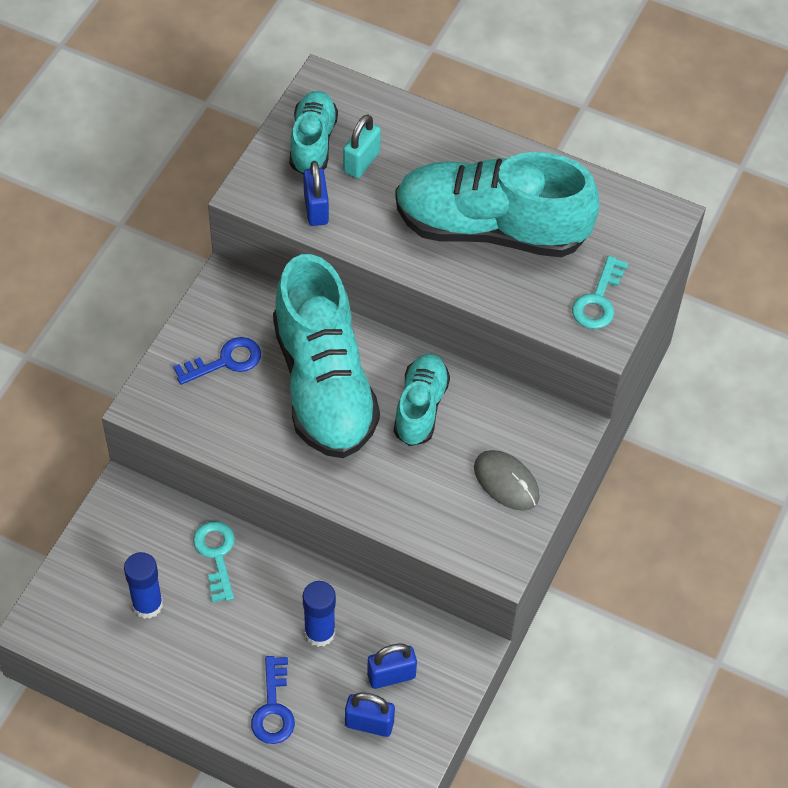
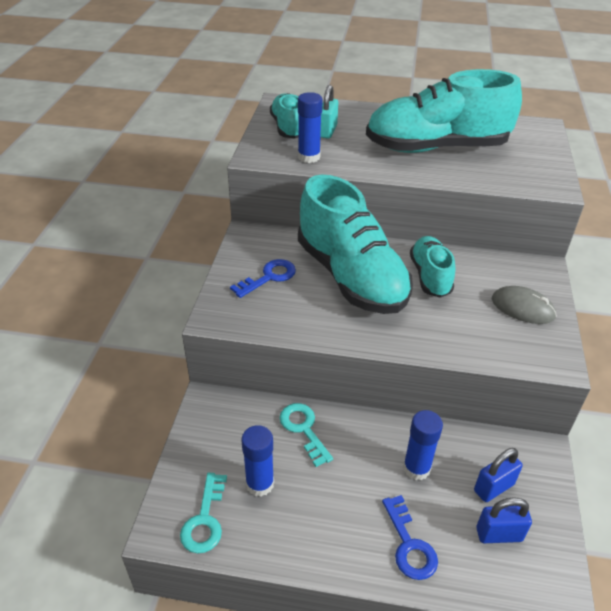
camera: 15 degrees left, 15 degrees down
(316, 209) = (309, 157): blue padlock -> blue glue stick
(598, 300) = (536, 169): turquoise key -> turquoise key (205, 519)

